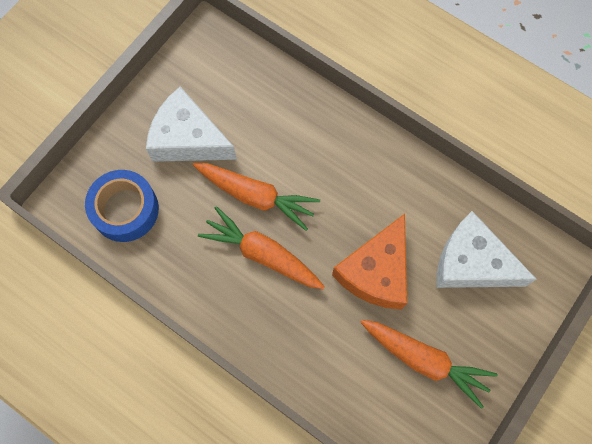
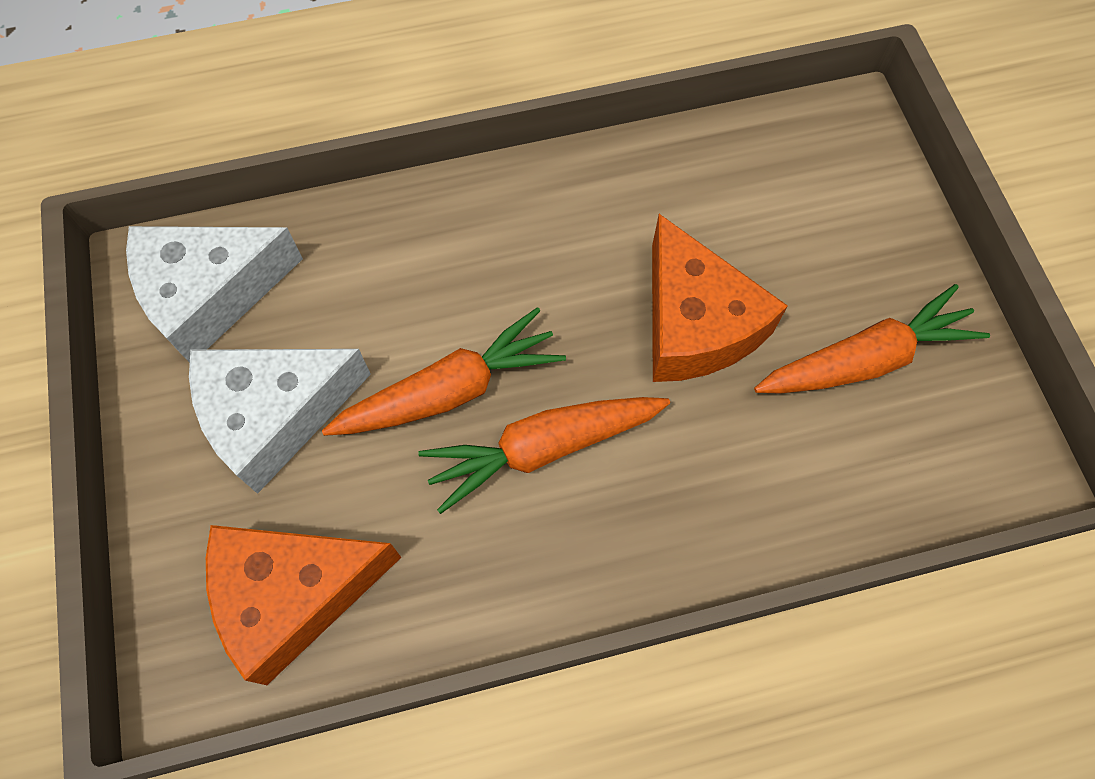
camera: 50 degrees left, 5 degrees down
(125, 210) = (294, 594): blue tape -> orange cheese
(471, 263) = (776, 206): white cheese -> white cheese (210, 294)

